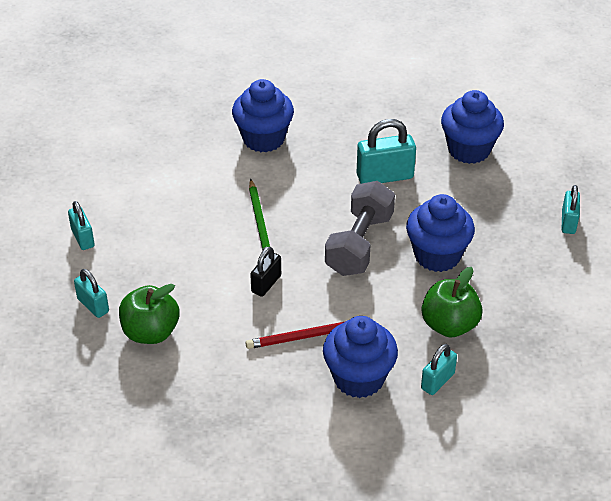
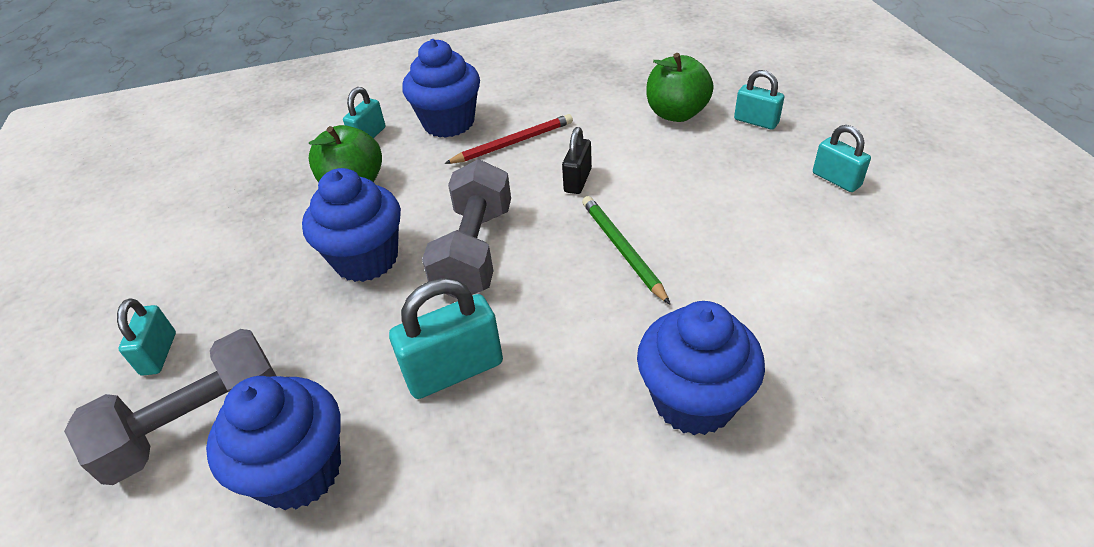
camera: 170 degrees right, 0 degrees up
(529, 179) = (198, 425): none -> grey dumbbell

